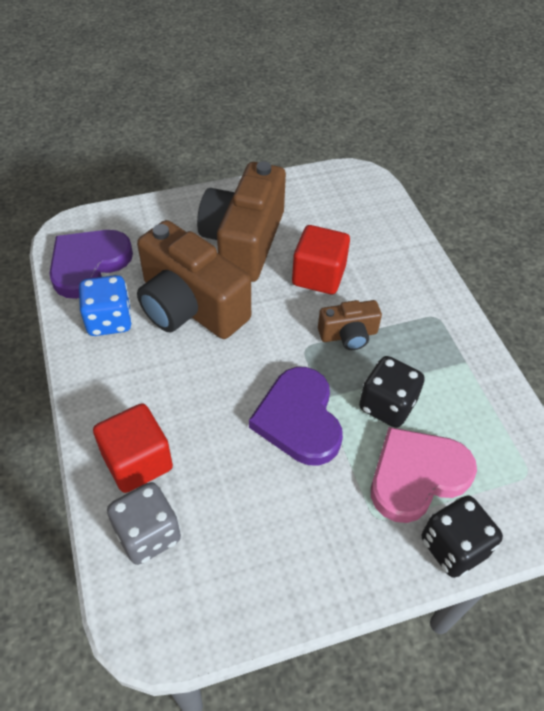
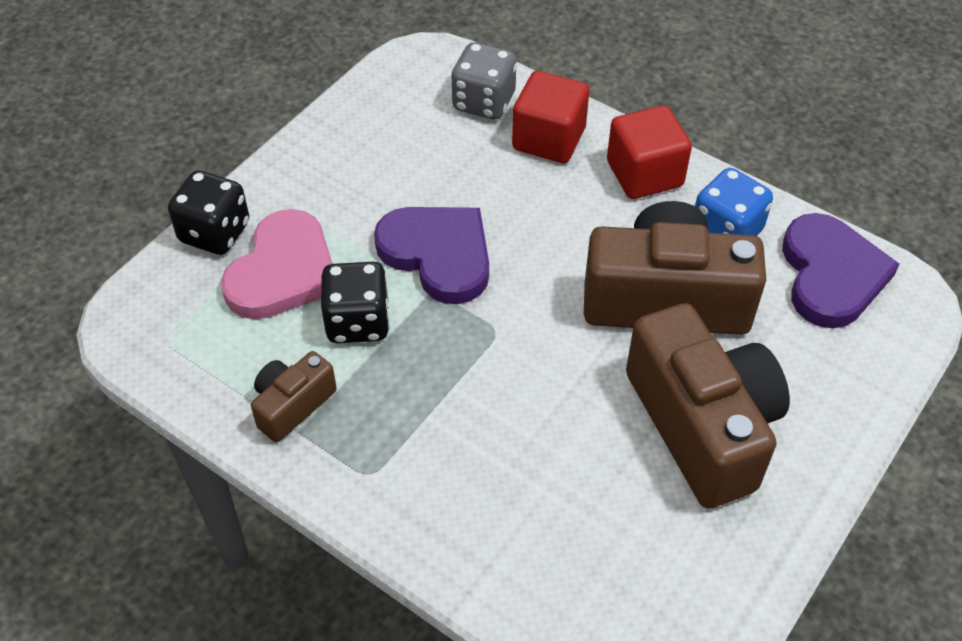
camera: 145 degrees right, 0 degrees up
(318, 276) = (562, 436): red cube -> red cube (644, 174)
(348, 335) = (460, 377): brown camera -> brown camera (292, 405)

